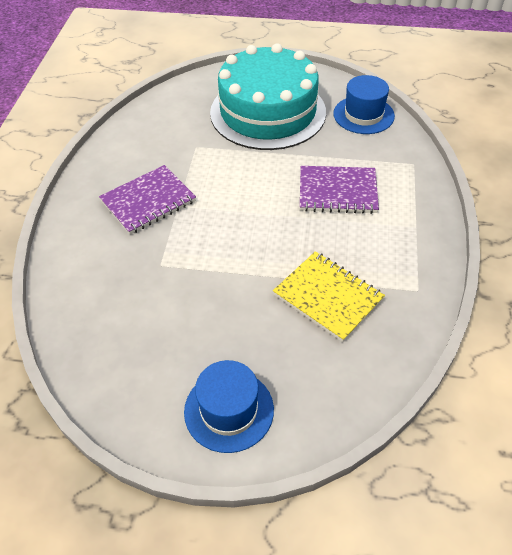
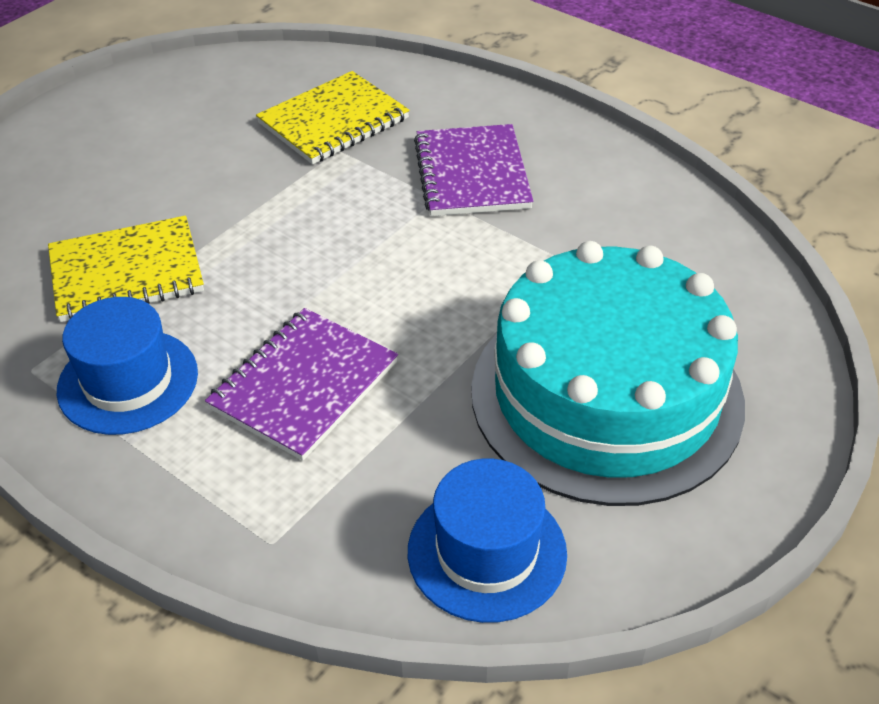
camera: 120 degrees right, 5 degrees down
(131, 282) = (334, 121): none -> yellow notebook
(229, 410) = (86, 136): blue hat -> blue hat (128, 381)

